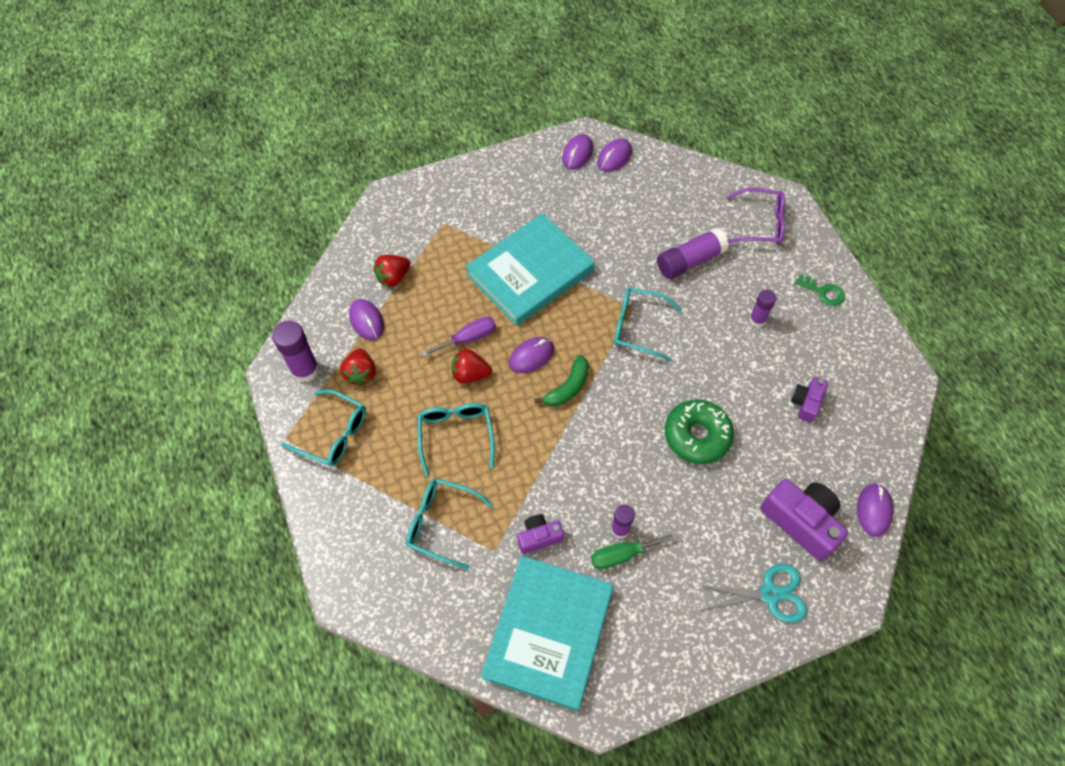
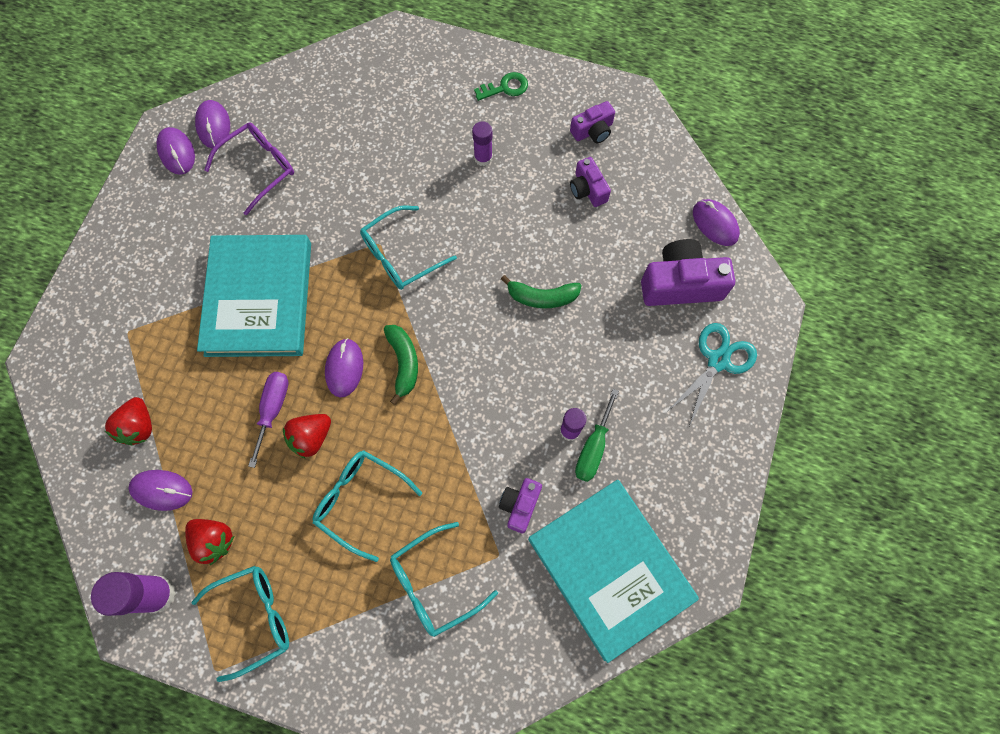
camera: 50 degrees left, 10 degrees up
(690, 261) = (379, 159): purple glue stick -> none
(697, 436) = (542, 297): green donut -> green banana
(760, 224) = (399, 75): purple glasses -> purple glasses (259, 168)
(853, 371) = (592, 131): none -> purple camera

